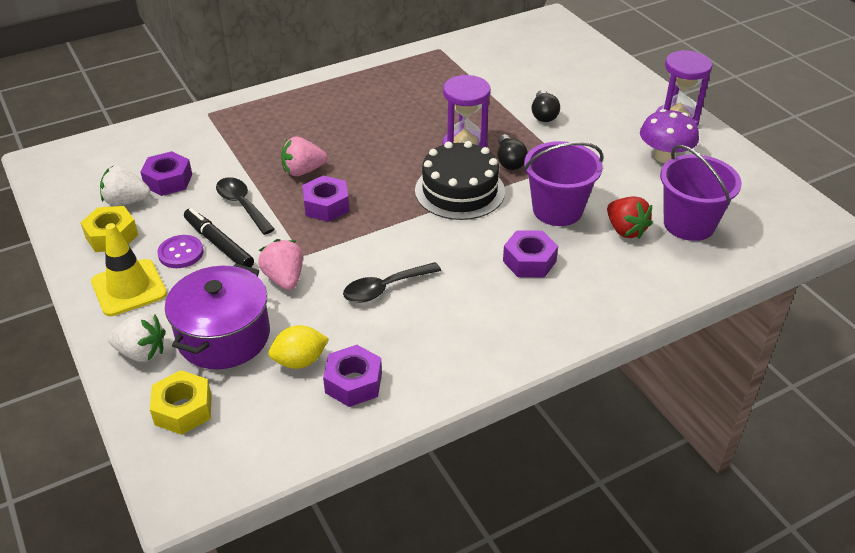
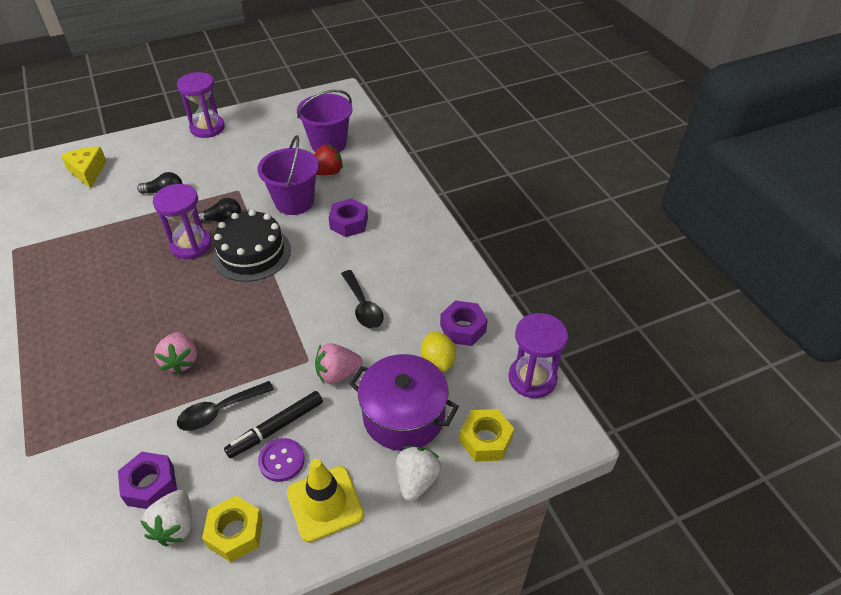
camera: 85 degrees left, 5 degrees up
(270, 456) = (532, 378): none -> purple hourglass
(326, 206) = (243, 343): purple nut -> none
(563, 61) = (88, 172): none -> yellow cheese
(664, 156) = (249, 141): purple mushroom -> none

